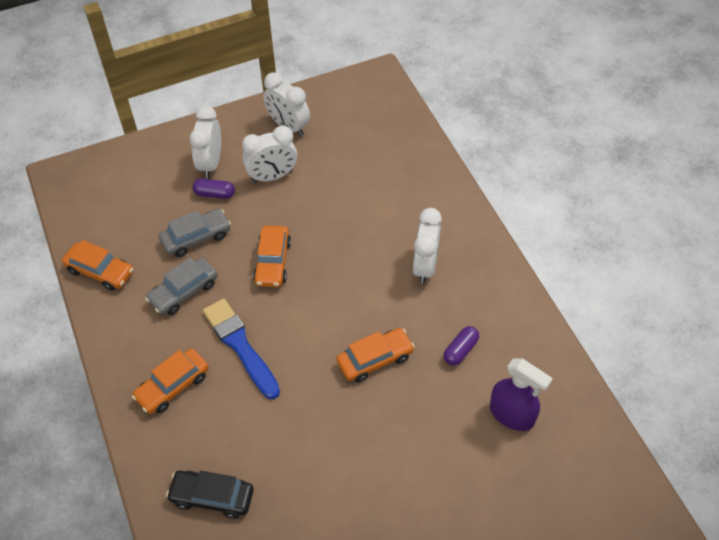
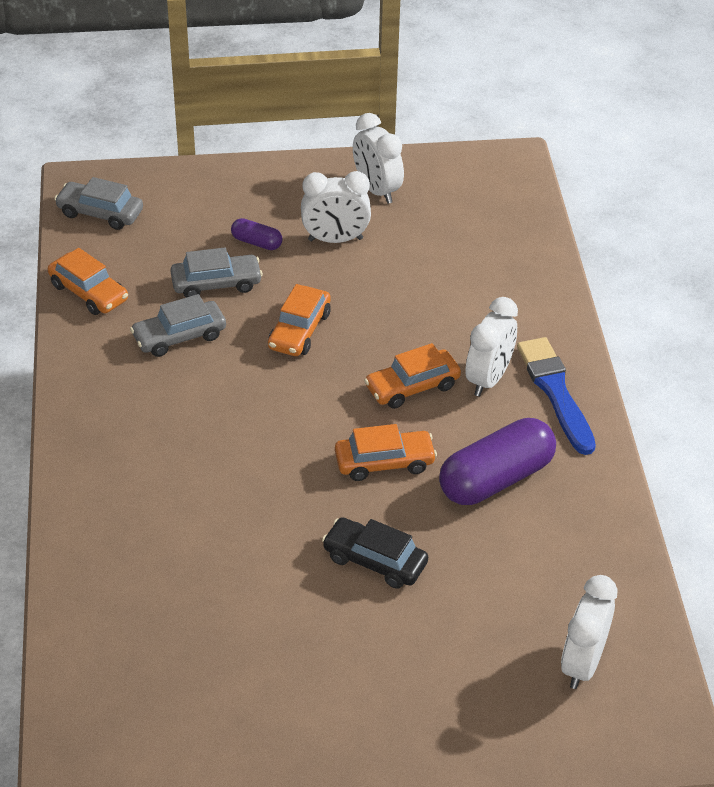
camera: 15 degrees right, 10 degrees down
(86, 198) = (100, 213): none -> grey car
(173, 386) = (129, 430): orange car -> orange car (412, 387)
(210, 163) = (264, 209): white clock -> white clock (582, 663)
(212, 497) = (132, 553): black car -> black car (375, 561)
(240, 346) = (226, 409): blue brush -> blue brush (555, 392)
(460, 350) = (496, 479): purple capsule -> purple capsule, size x2.11
(512, 415) = (532, 562): purple spray bottle -> none

